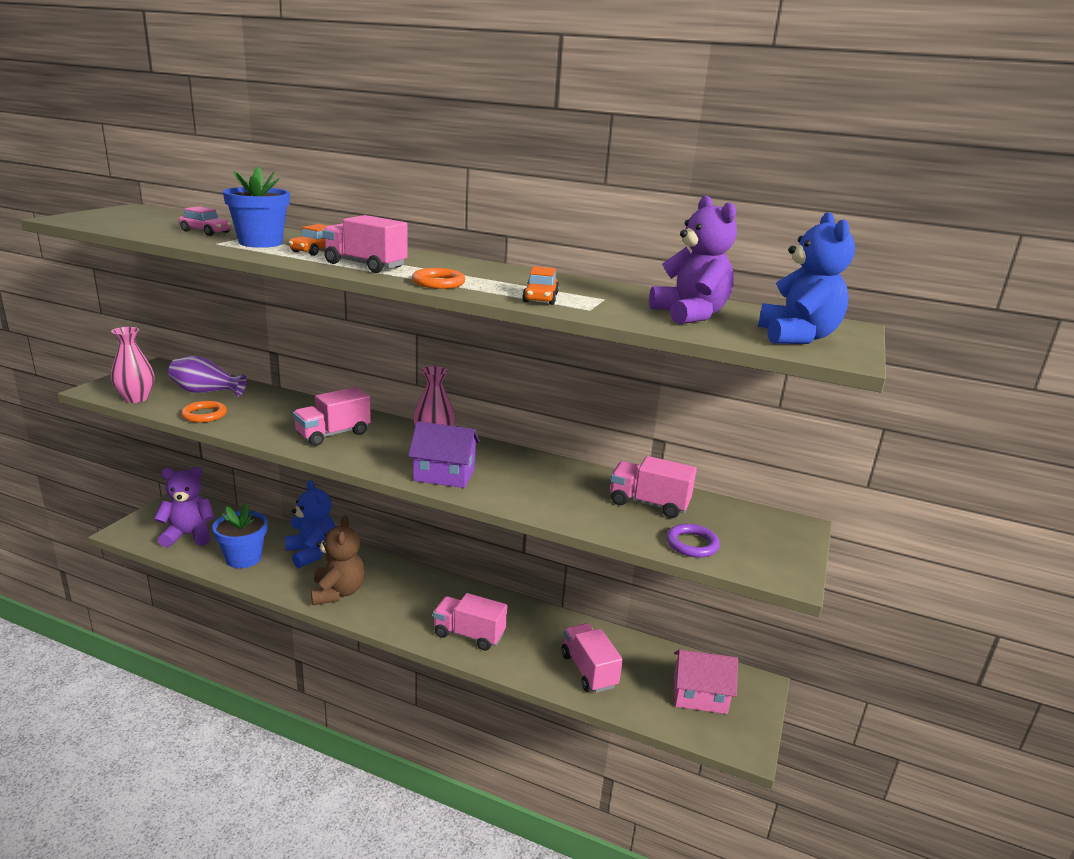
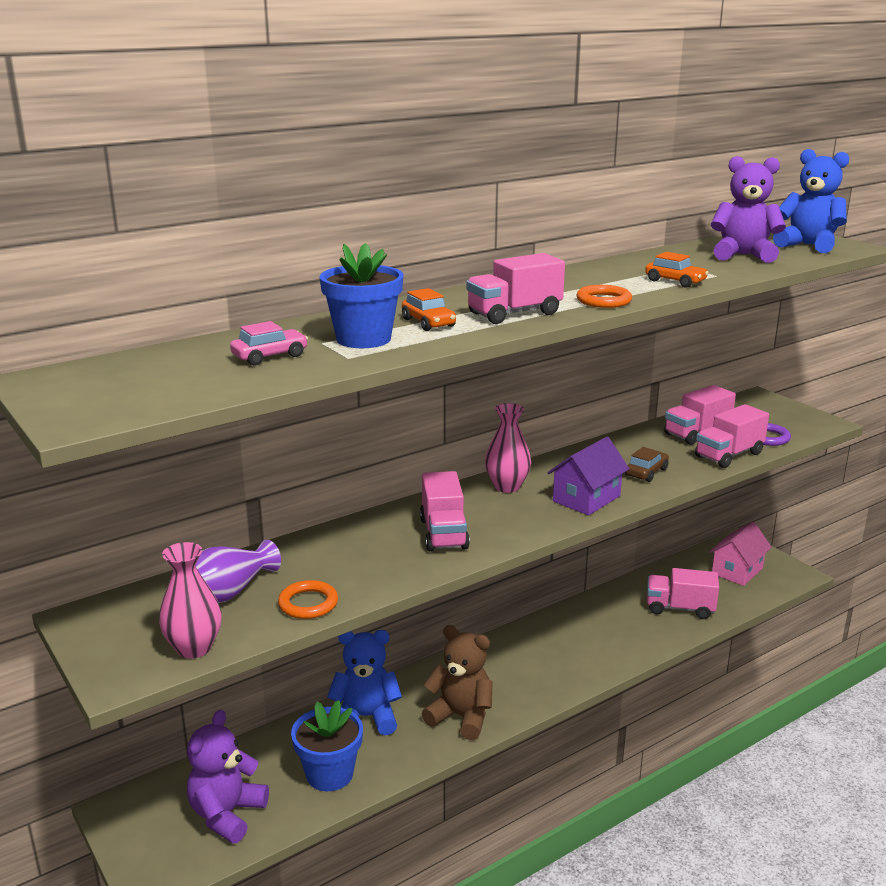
camera: 55 degrees left, 0 degrees up
(469, 634) = (592, 654): pink truck -> pink truck (729, 455)
(527, 492) = (646, 472): none -> brown car

